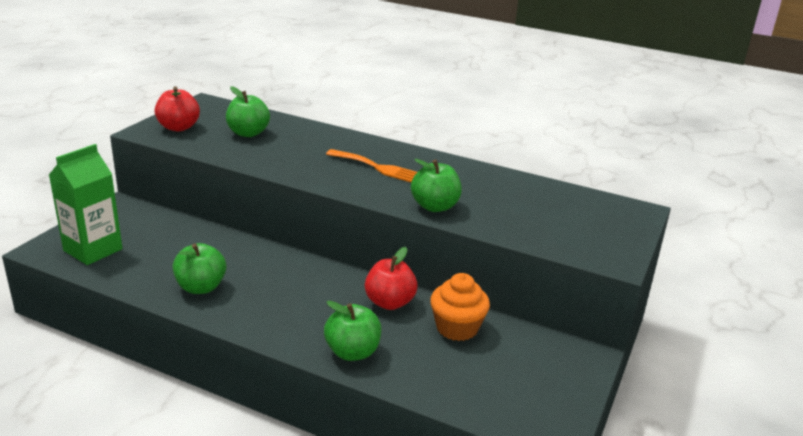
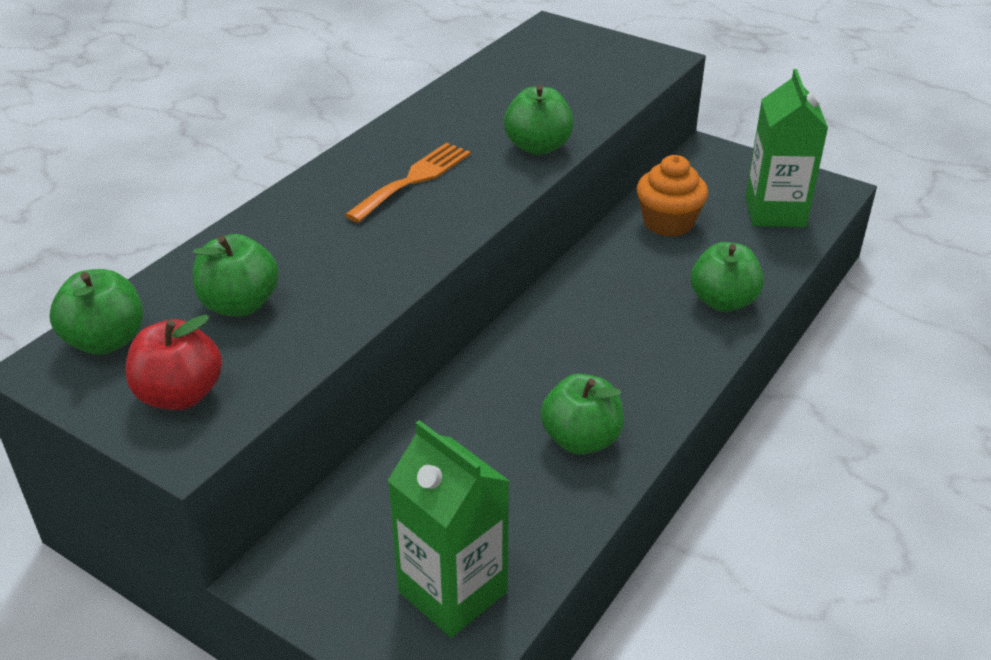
camera: 80 degrees left, 10 degrees up
(221, 110) = (106, 341): none -> green apple
(389, 302) = (618, 266): red apple -> none
(495, 390) = (775, 212): none -> green carton

